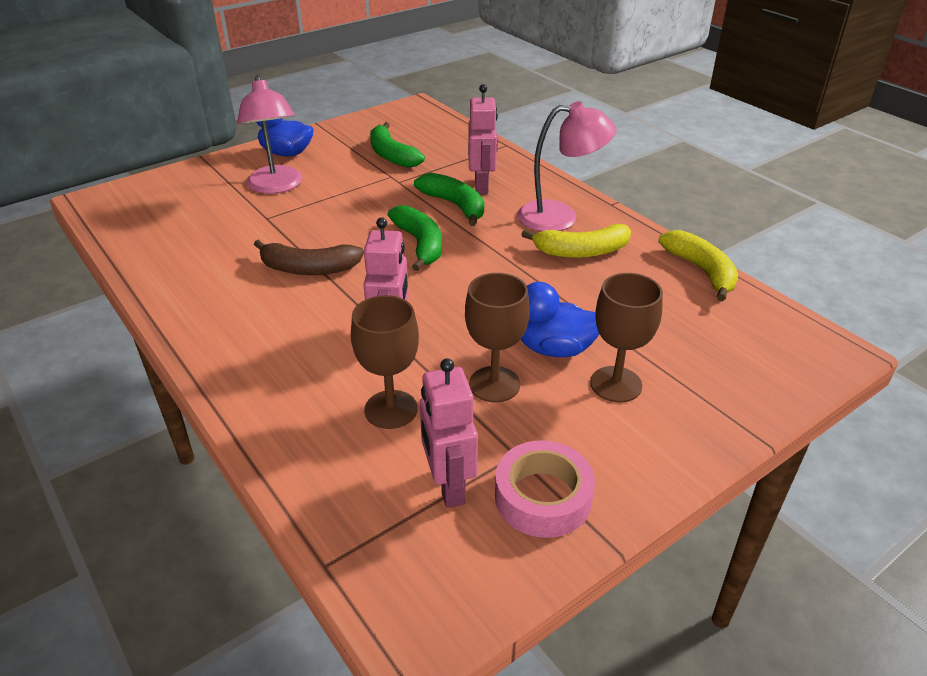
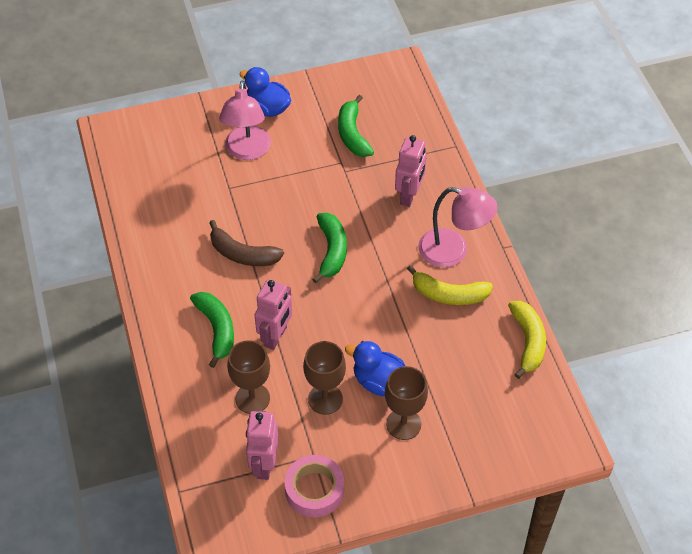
camera: 20 degrees right, 15 degrees up
(454, 205) = (377, 214): green banana -> green banana (216, 329)

